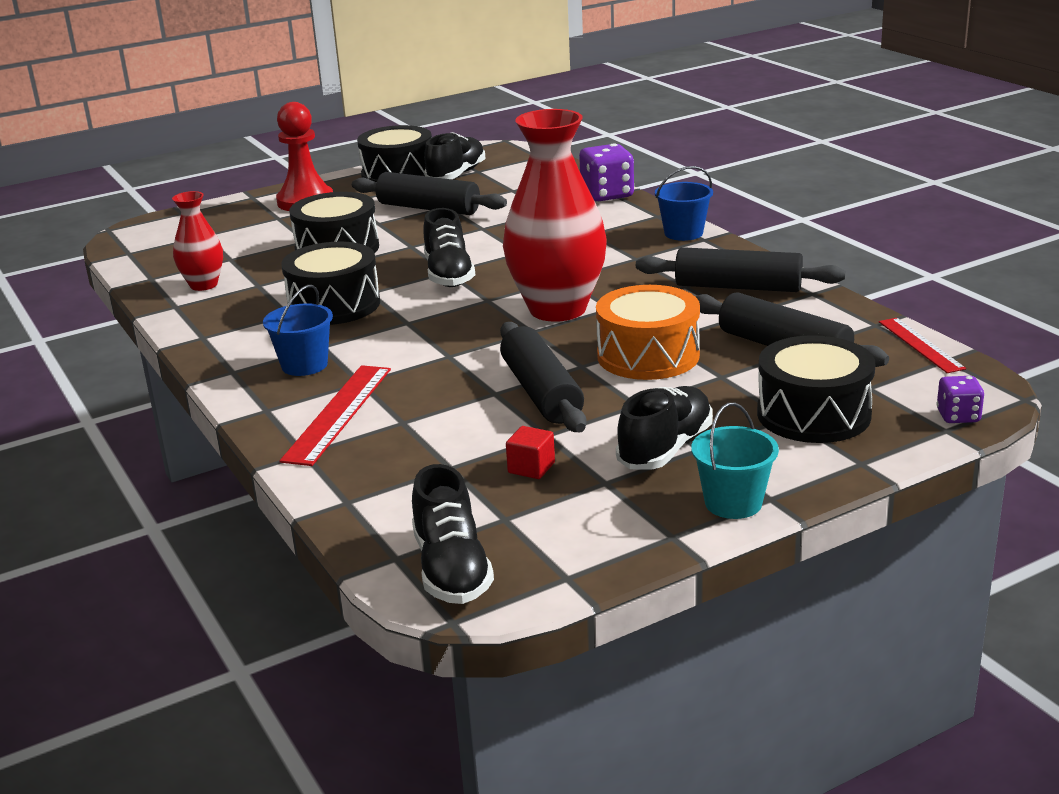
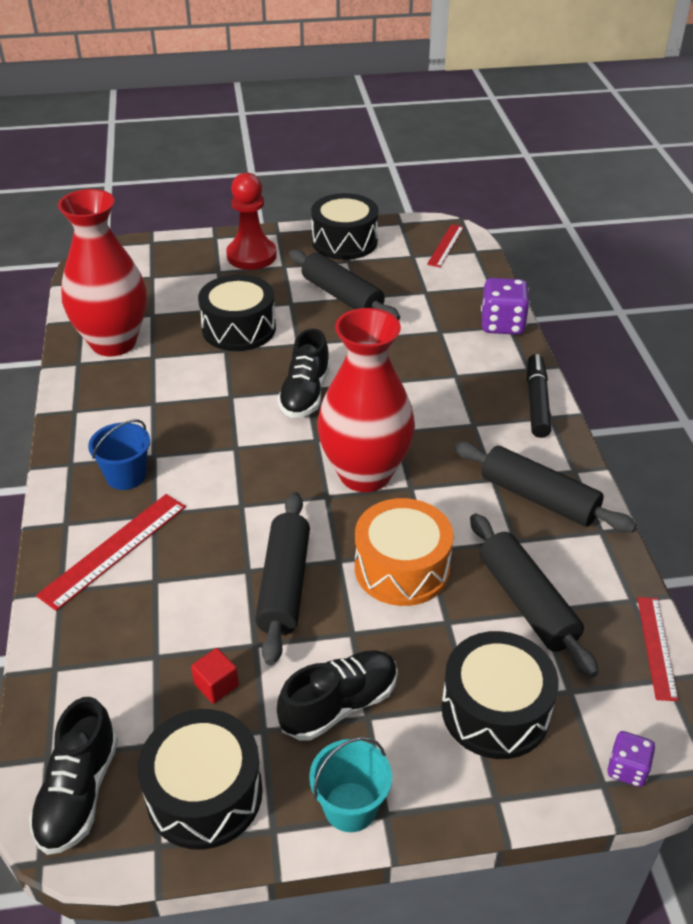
camera: 20 degrees right, 15 degrees up
(203, 285) = (113, 342): red vase -> red vase, size x1.95
(334, 305) = (193, 404): black drum -> black drum (204, 793)
(456, 175) = (391, 256): black shoe -> none
(505, 158) = (445, 245): none -> red ruler
(683, 233) = (537, 402): blue bucket -> black marker

